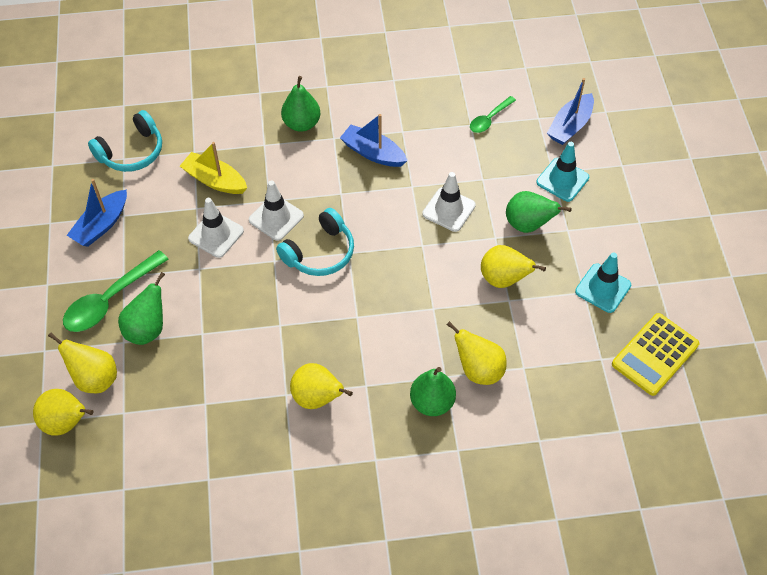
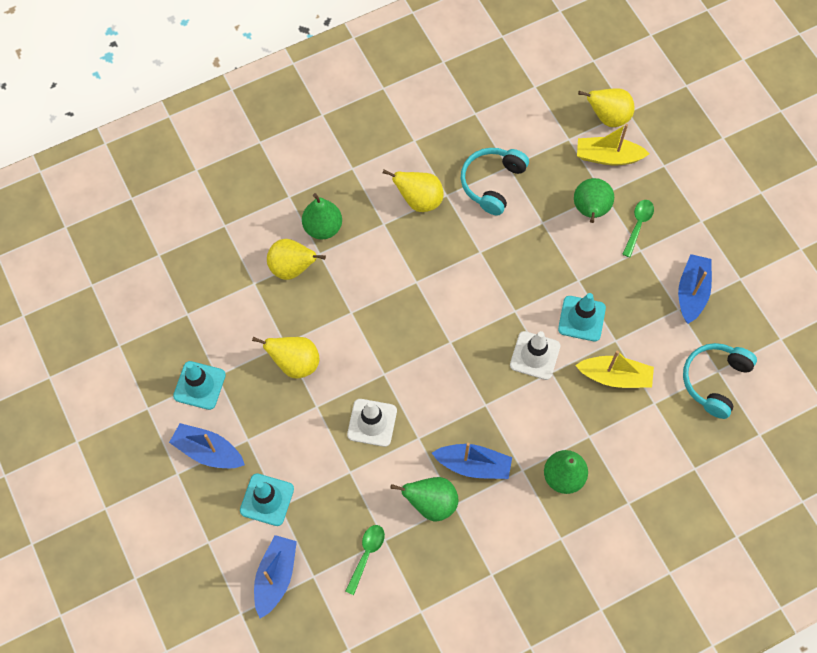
camera: 160 degrees right, 10 degrees up
(94, 379) = (608, 157): yellow pear -> yellow boat
(110, 300) = (638, 225): green spoon -> green spoon, size x0.57
(216, 234) = (581, 318): white traffic cone -> turquoise traffic cone
(320, 252) = (476, 333): turquoise headphones -> turquoise headphones (492, 183)
(528, 224) = (288, 432): green pear -> green pear (431, 503)
(606, 231) = (208, 451): none -> blue boat
(655, 354) = (139, 334): yellow calculator -> none

